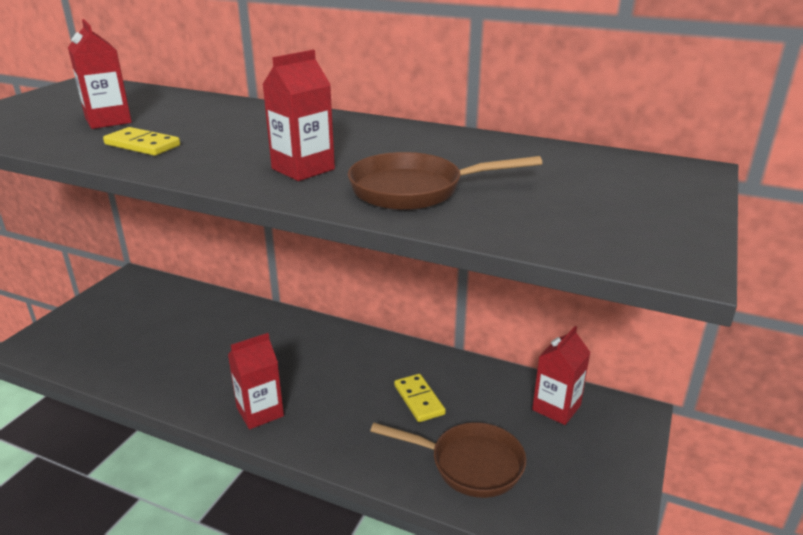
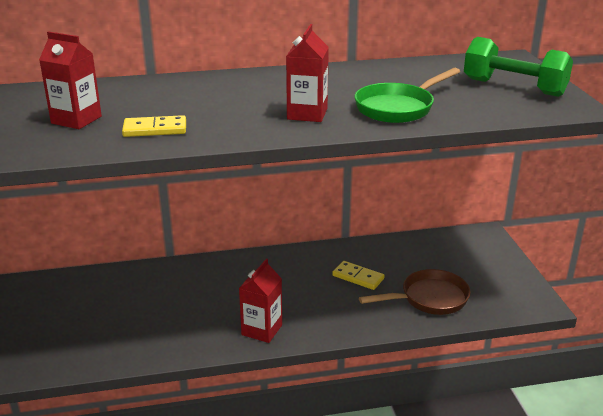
camera: 35 degrees left, 0 degrees up
(415, 190) = (398, 108): brown pan -> green pan
(556, 407) = (441, 248): red carton -> none
(623, 207) = (514, 87): none -> green dumbbell

